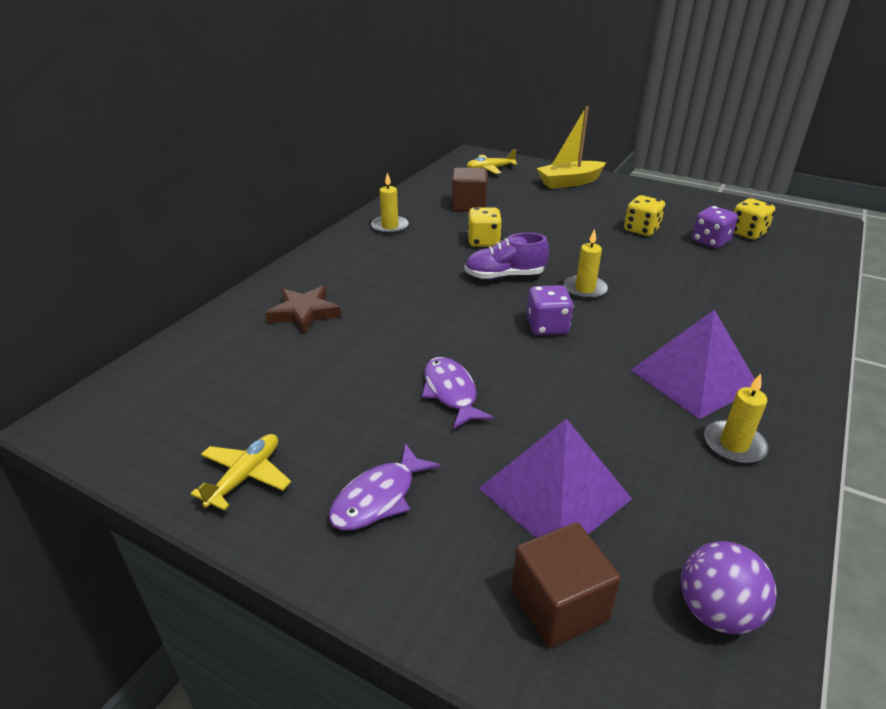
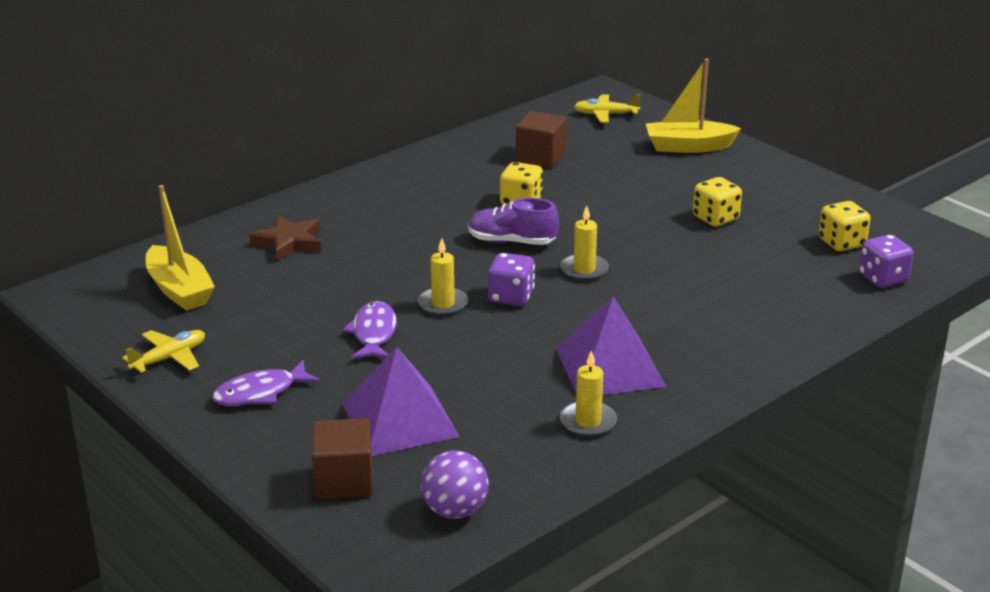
camera: 20 degrees right, 5 degrees down
(216, 386) = (179, 290): none -> yellow boat
(390, 227) = (432, 169): yellow candle -> yellow candle (443, 304)
(710, 241) = (783, 245): purple dice -> purple dice (882, 278)

